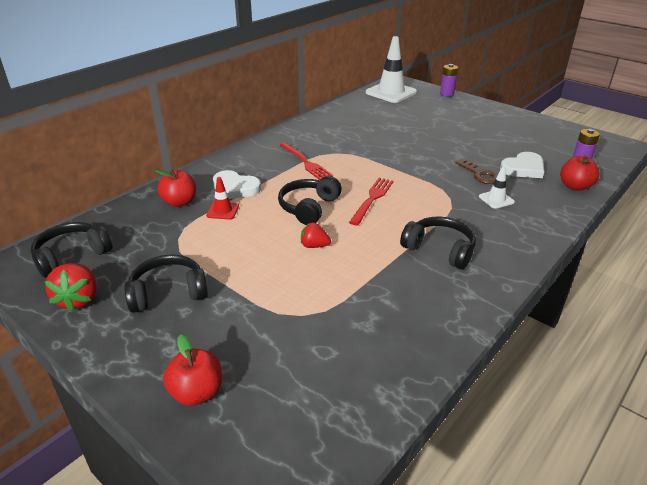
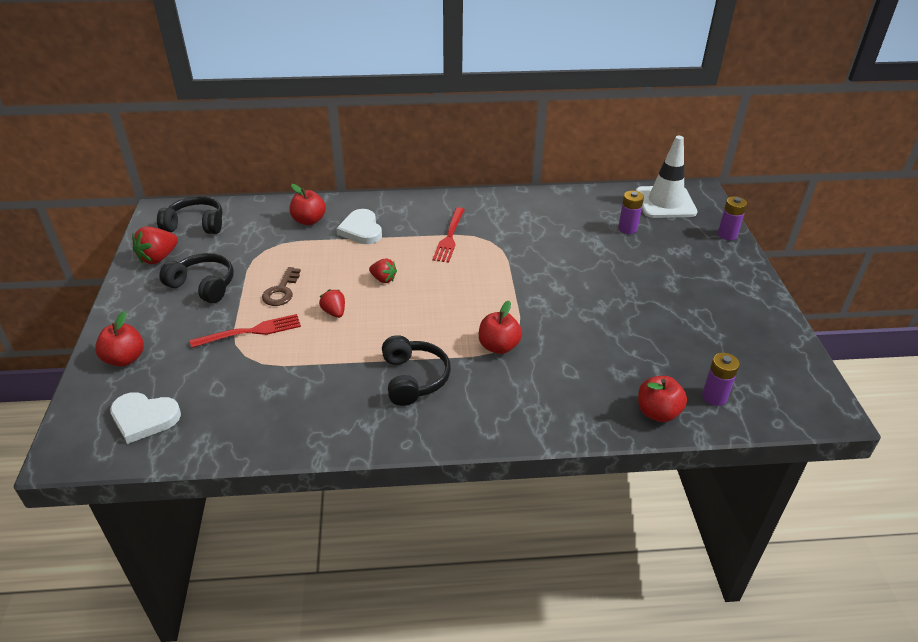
camera: 45 degrees right, 5 degrees up
(223, 211) = (324, 244): red traffic cone -> none
(309, 208) = (383, 279): black headphones -> red strawberry
(372, 199) = (442, 302): red fork -> red fork (251, 331)
(397, 112) = (627, 228): none -> purple battery
(449, 203) = (498, 346): none -> red apple
(480, 174) = (582, 339): brown key -> brown key (281, 291)
(496, 199) = (548, 371): white traffic cone -> none
(523, 168) = (641, 361): white heart -> white heart (144, 418)

